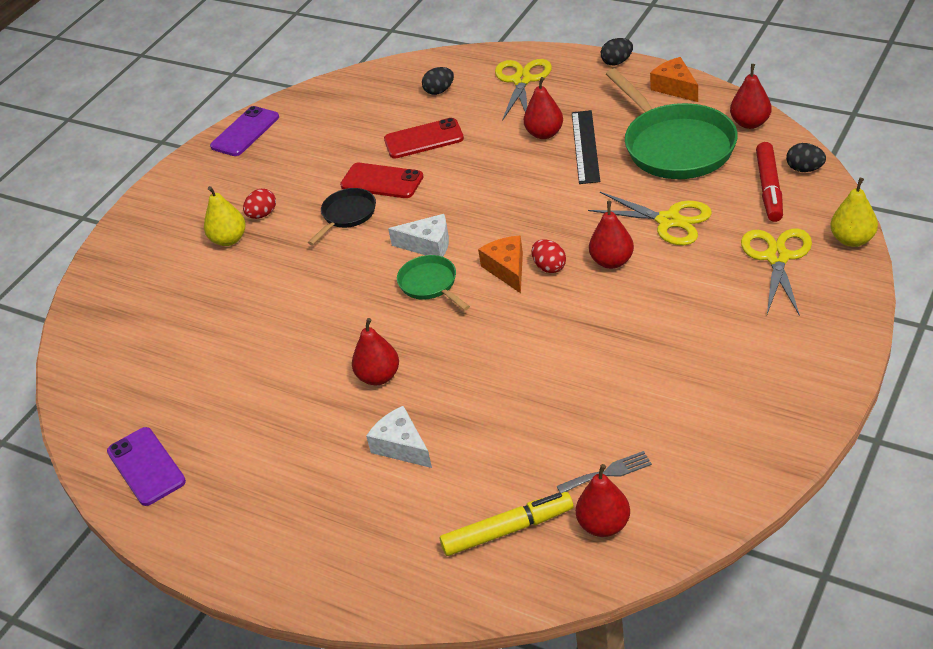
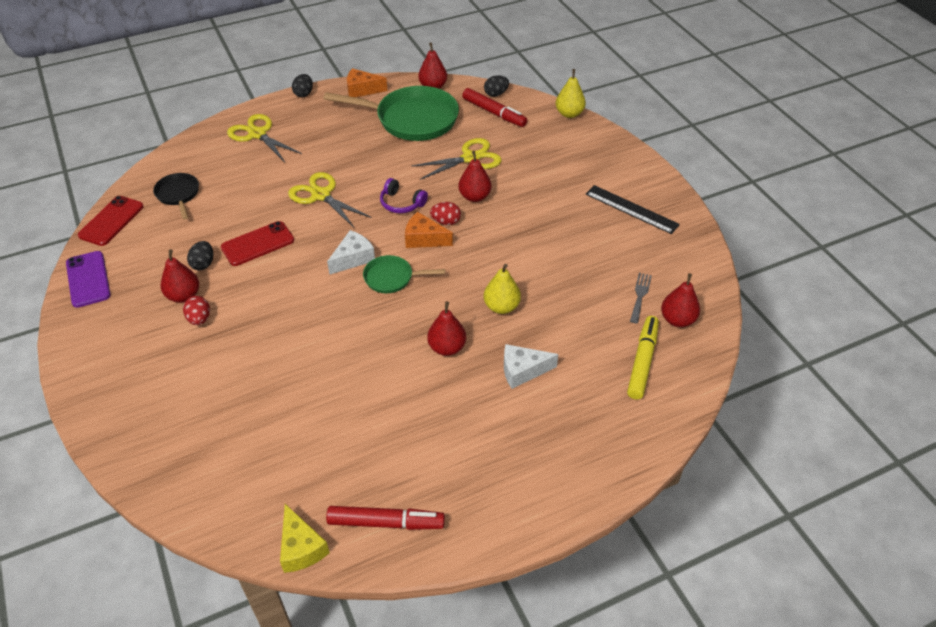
camera: 60 degrees left, 5 degrees up
(83, 433) = (301, 548): none -> yellow cheese
(146, 466) = (386, 522): purple phone -> red marker
(229, 239) = (199, 351): yellow pear -> yellow pear (501, 307)
(347, 215) = (267, 278): black pan -> black pan (178, 195)
(424, 139) = (245, 203): red phone -> red phone (111, 221)
(439, 91) = (207, 170): black egg -> black egg (203, 264)
(539, 223) = (401, 203): none -> purple headphones
(544, 134) = (323, 155): red pear -> red pear (184, 296)
(585, 146) = (360, 148): black ruler -> black ruler (631, 209)
(777, 257) = (550, 142): yellow scissors -> yellow scissors (321, 195)

